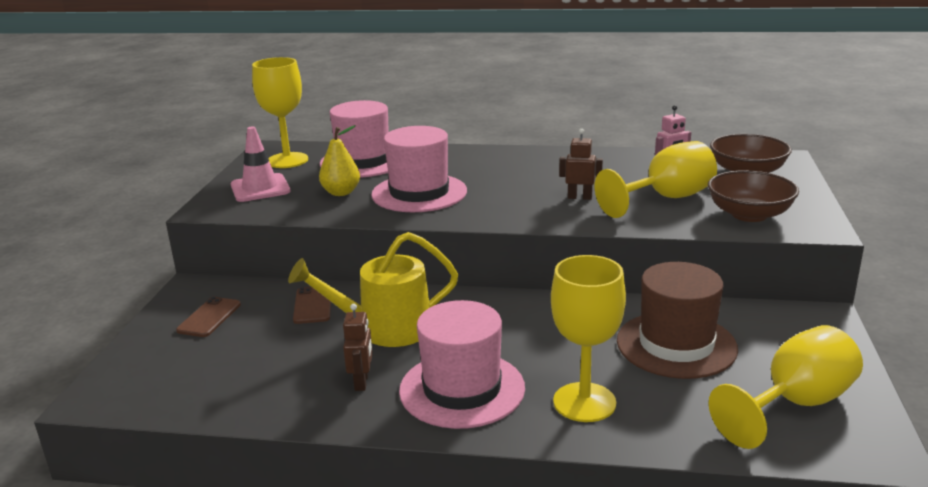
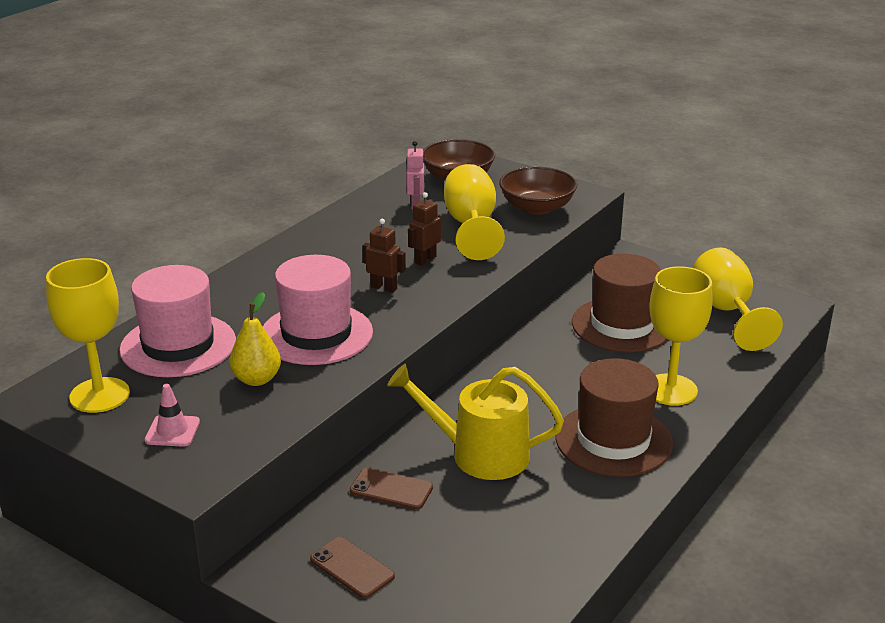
camera: 65 degrees left, 5 degrees up
(260, 188) = (172, 431): pink traffic cone -> pink traffic cone, size x0.64
(362, 382) = (564, 490): brown robot -> brown robot (384, 288)
(386, 329) = (481, 454): yellow watering can -> yellow watering can turned 90 degrees clockwise
(462, 389) = (613, 440): pink hat -> brown hat

